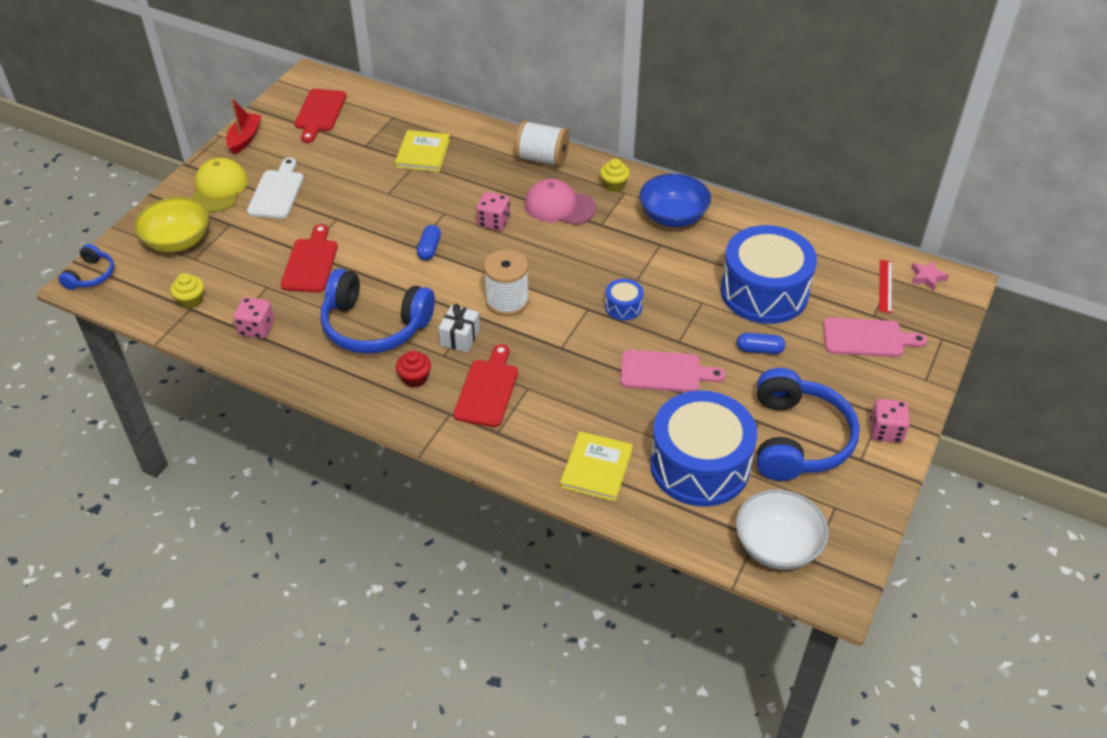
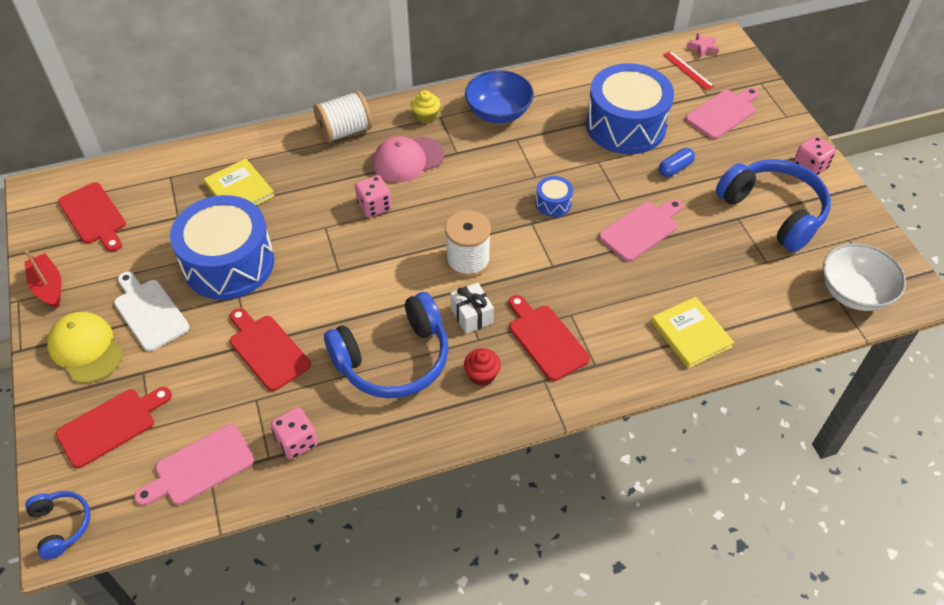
camera: 45 degrees left, 5 degrees up
(178, 241) = (110, 425): yellow bowl -> red cutting board
(191, 300) = (200, 467): yellow cupcake -> pink cutting board
(429, 249) = (352, 264): blue capsule -> none
(699, 465) = (745, 277): blue drum -> blue drum (229, 263)

